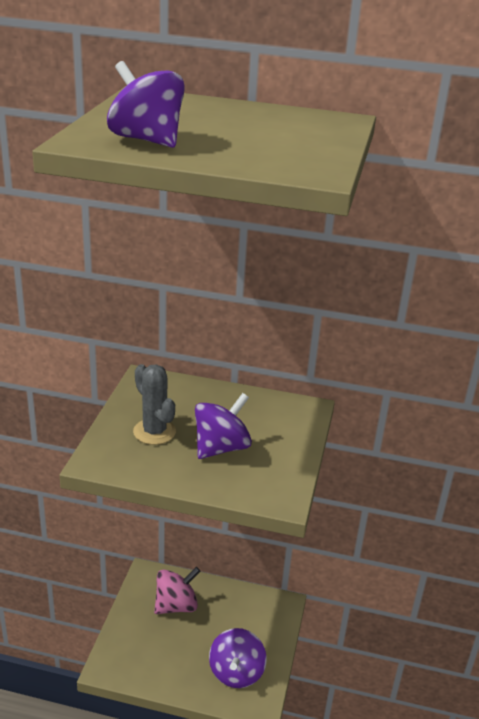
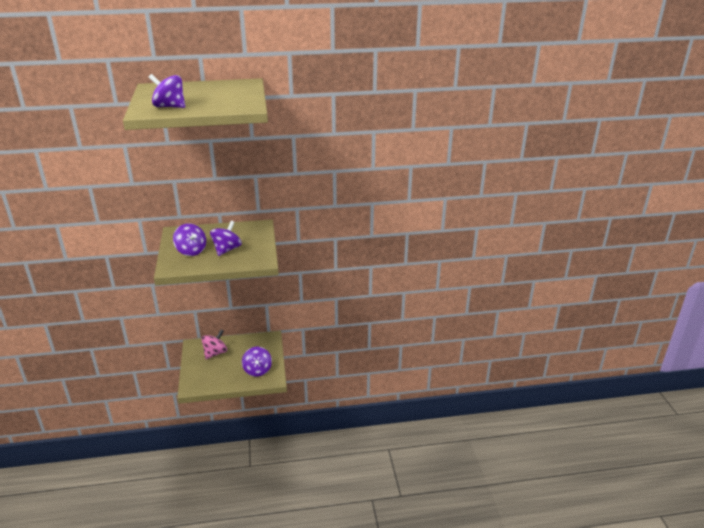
camera: 20 degrees left, 0 degrees up
(154, 432) = (191, 251): grey cactus -> purple spinning top

